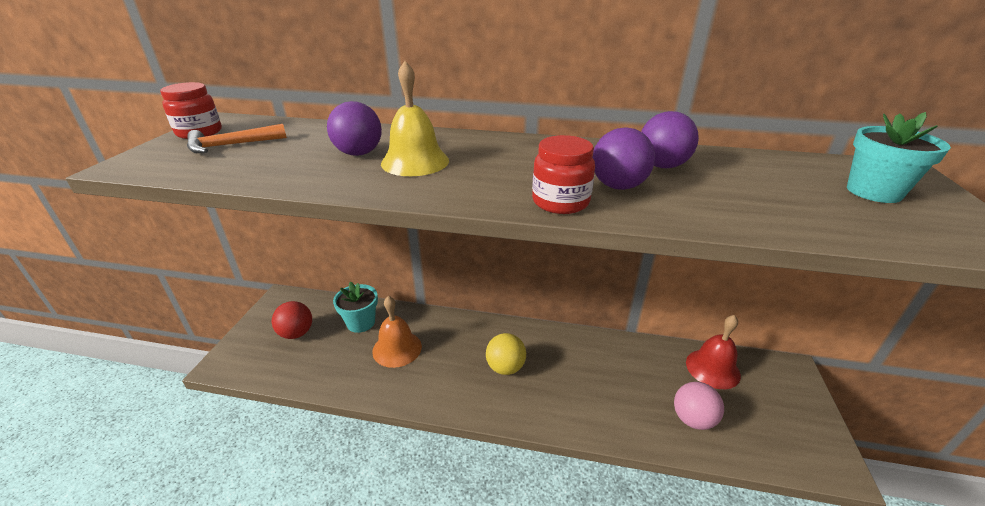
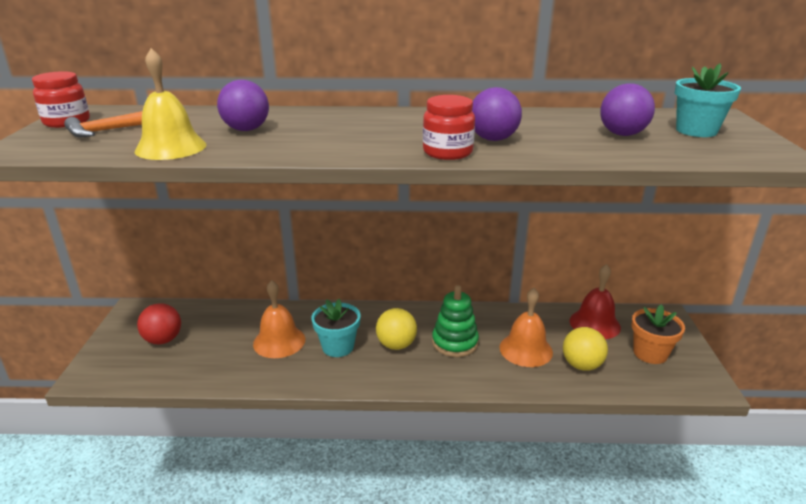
camera: 10 degrees left, 5 degrees down
(361, 322) = (233, 323): turquoise flower pot -> turquoise flower pot (338, 347)
(415, 161) = (304, 132): yellow bell -> yellow bell (171, 147)
(563, 372) = (455, 342): none -> green stacking toy
(635, 391) = (526, 349): none -> orange bell
(662, 166) = (527, 123): purple ball -> purple ball (622, 134)
(692, 419) = (581, 365): pink ball -> yellow ball
(771, 415) = (650, 353): none -> orange flower pot

